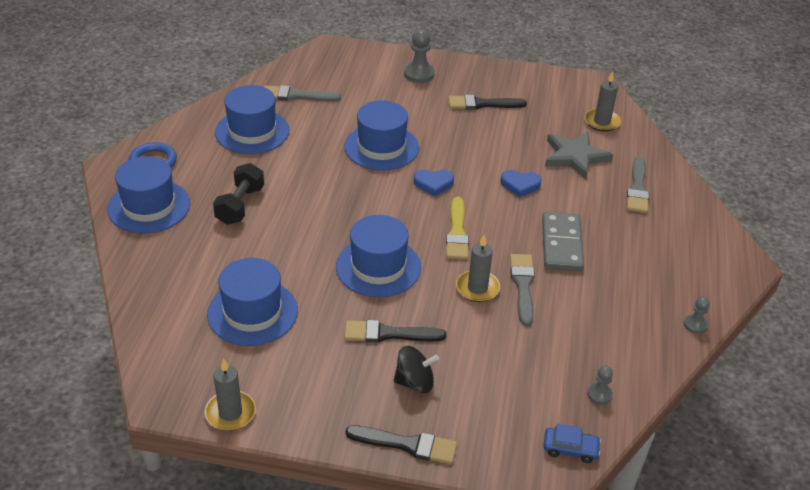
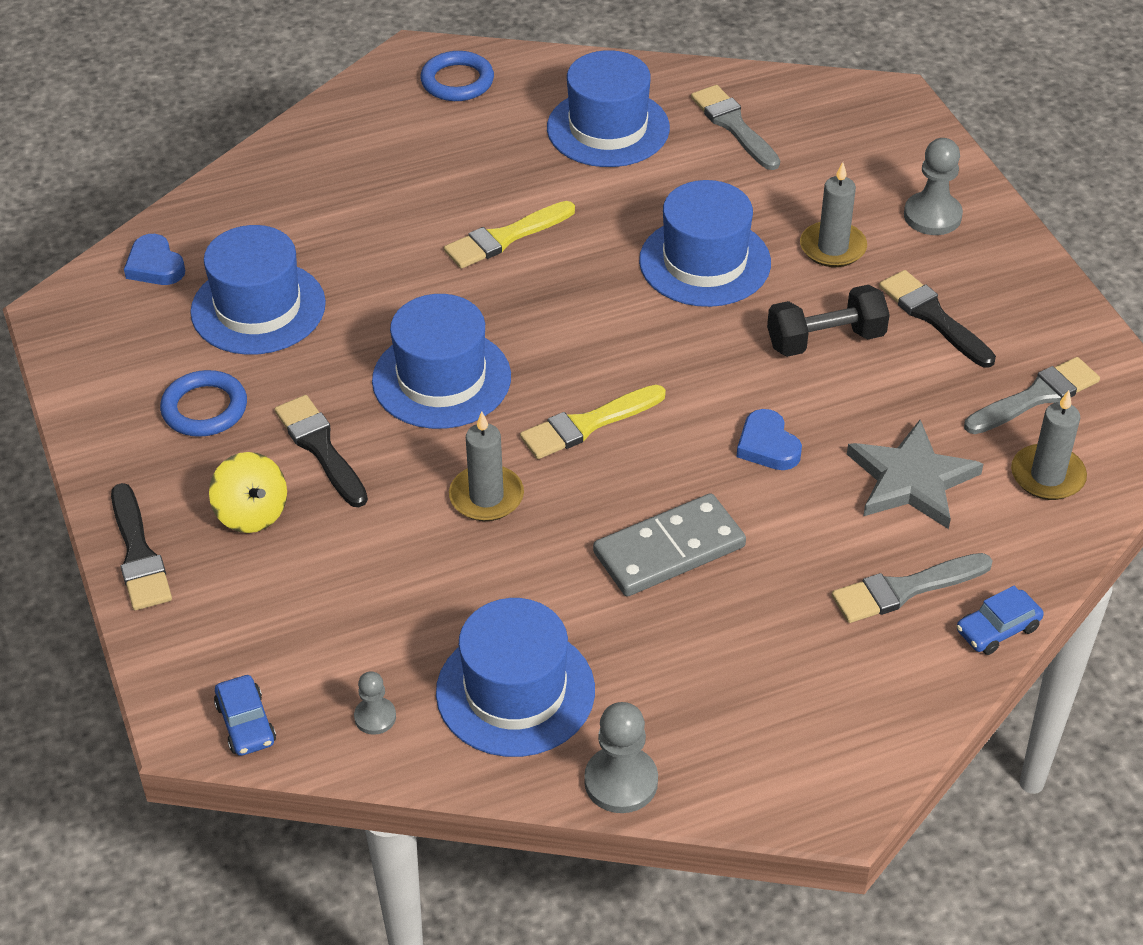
camera: 60 degrees right, 5 degrees up
(149, 206) = (370, 124): blue hat -> blue hat (515, 691)
(230, 413) = (80, 374): grey candle -> grey candle (833, 248)
(240, 205) = (445, 196): black dumbbell -> black dumbbell (825, 340)
(295, 199) = (505, 238): none -> yellow brush
(313, 368) = (204, 408): none -> blue ring
(415, 382) = (252, 513): black spinning top -> yellow spinning top
(433, 184) = (674, 352): blue heart -> blue heart (155, 266)
(523, 285) = (534, 543): grey brush -> grey brush (1036, 397)
(677, 175) = (997, 629): none -> blue car
(695, 325) = (621, 782): grey pawn -> grey pawn, size x1.72

